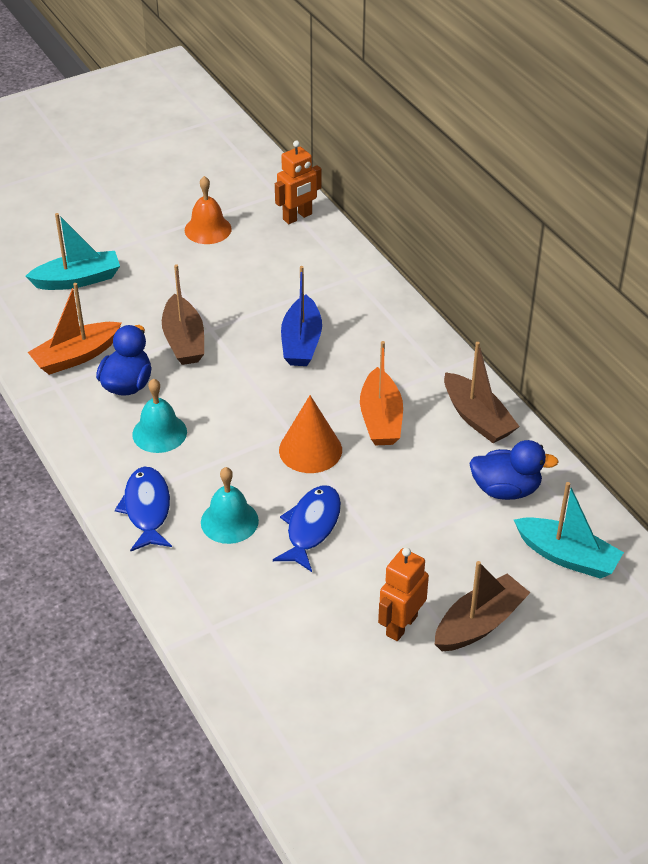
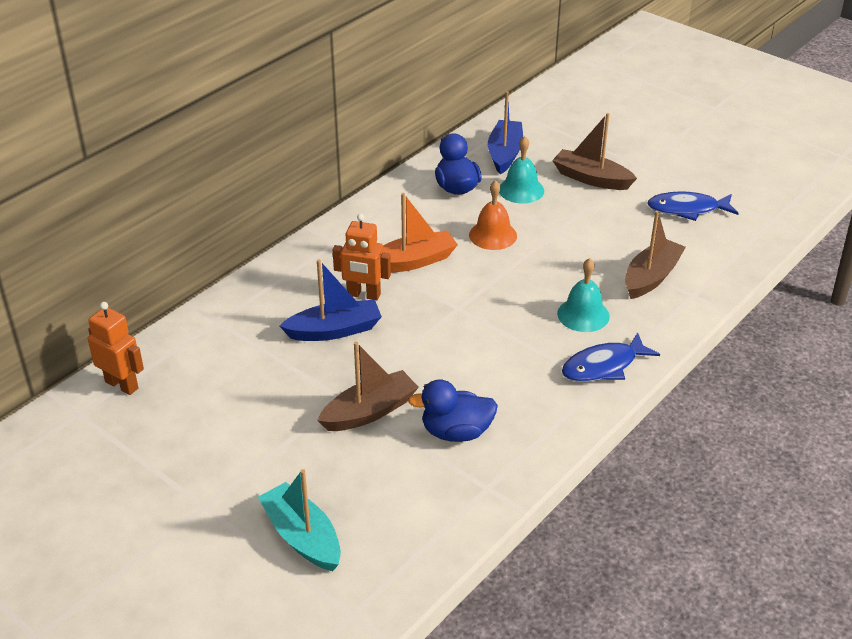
camera: 110 degrees left, 5 degrees down
(76, 356) = (434, 488): orange boat -> none
(159, 433) = (508, 388): turquoise bell -> turquoise bell (521, 190)
(208, 229) = (166, 452): orange bell -> orange bell (493, 235)
(310, 450) = (473, 291): orange cone -> none
(311, 527) = (558, 270): blue fish -> blue fish (687, 209)
(401, 625) = (619, 210): orange robot -> orange robot (363, 295)
(477, 418) = (384, 213): brown boat -> brown boat (651, 277)
(567, 556) = (505, 154): turquoise boat -> blue boat

